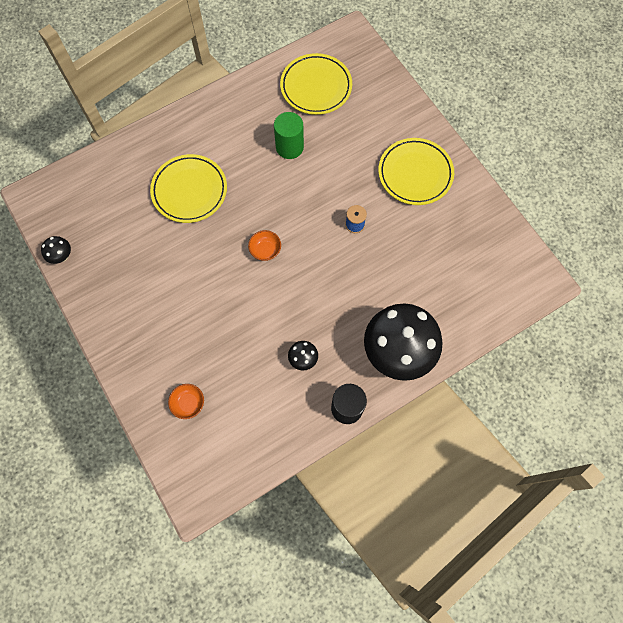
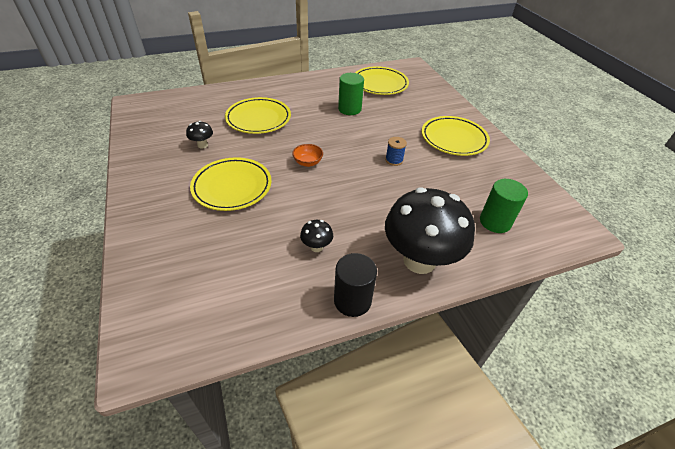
camera: 10 degrees right, 25 degrees down
(62, 256) = (132, 137): black mushroom -> black mushroom (202, 145)
(188, 403) = (181, 261): orange bowl -> none
(199, 304) = (232, 187): none -> yellow plate
(463, 289) = (495, 222): none -> green cylinder

